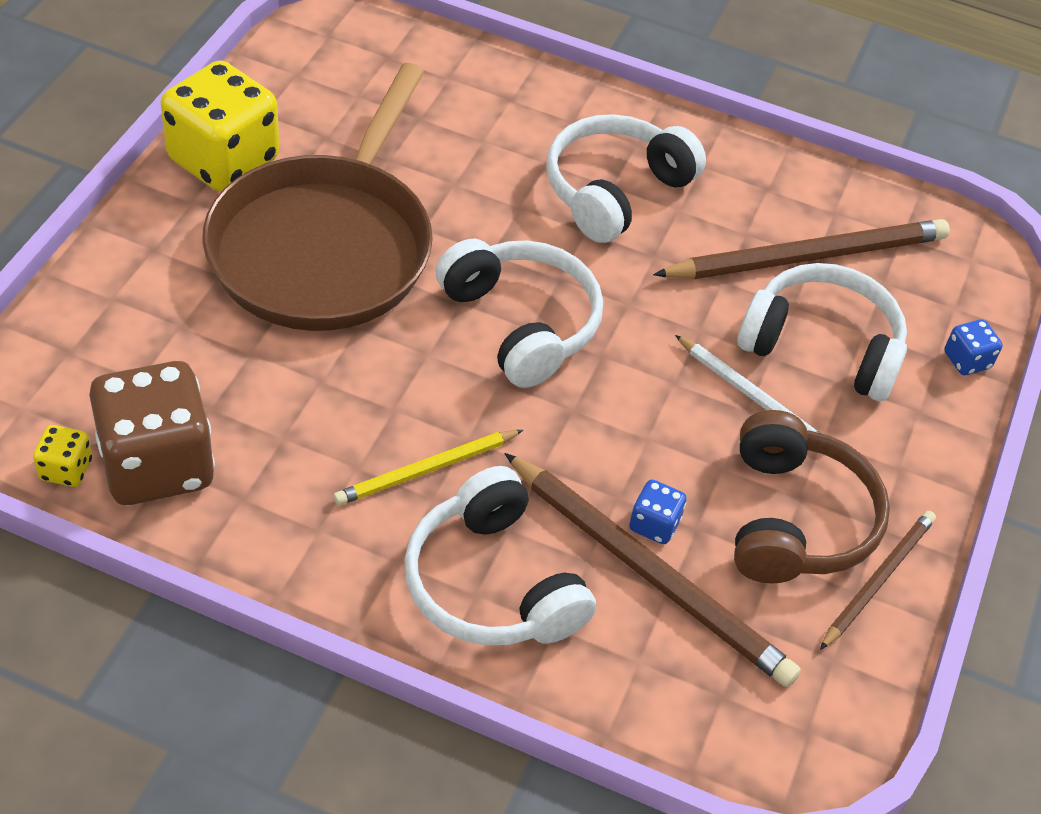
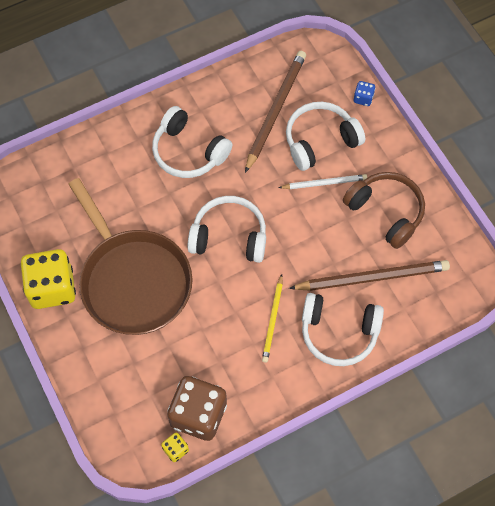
camera: 45 degrees left, 15 degrees up
(615, 191) = (188, 152): white headphones -> white headphones turned 45 degrees counterclockwise
(654, 524) = (354, 260): blue dice -> none
(877, 580) = (428, 206): brown pencil -> none

